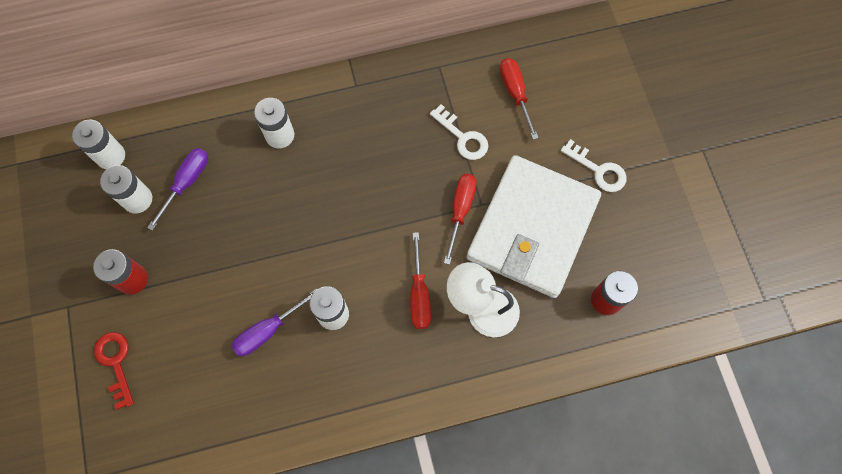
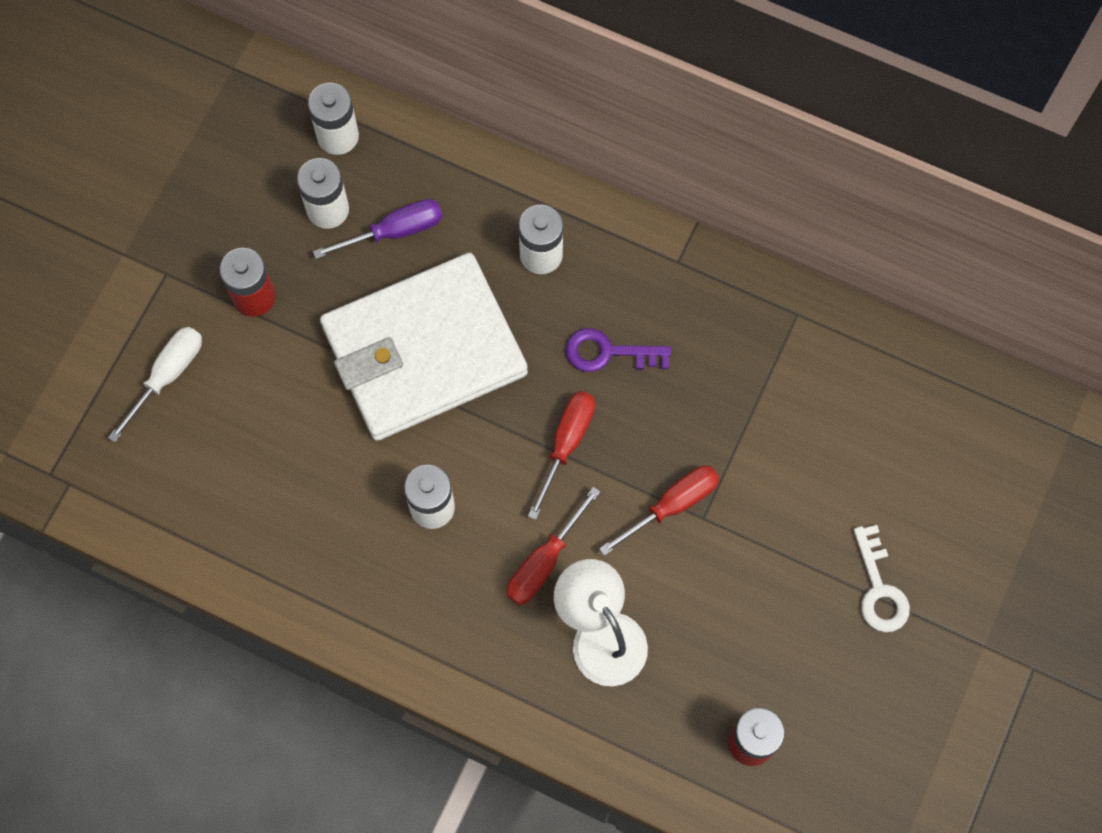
camera: 40 degrees right, 0 degrees up
(115, 363) = (168, 375): red key -> white screwdriver
(267, 331) = (348, 468): purple screwdriver -> none
(359, 158) = (608, 352): none -> purple key
(463, 137) = (750, 422): white key -> none
(515, 93) = (861, 417): red screwdriver -> red screwdriver (567, 443)
(532, 228) = (738, 593): white wallet -> white wallet (424, 350)

